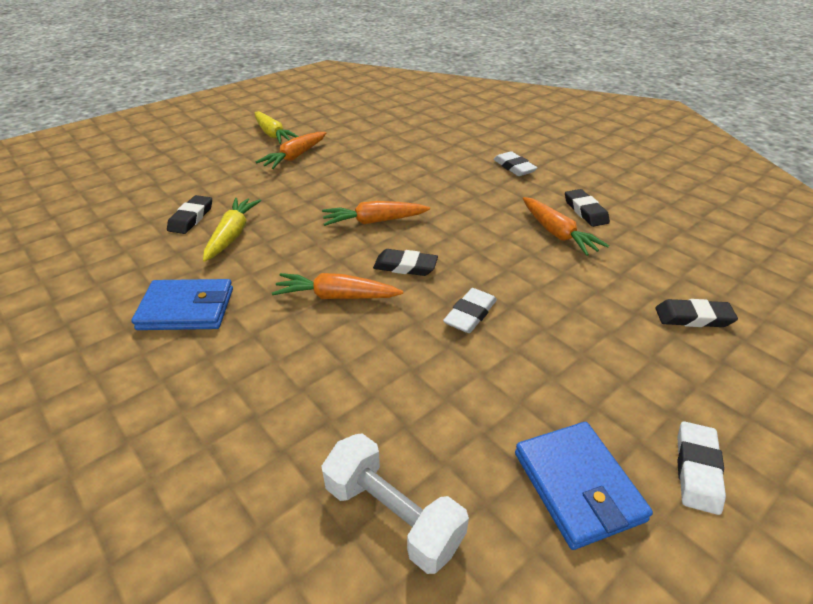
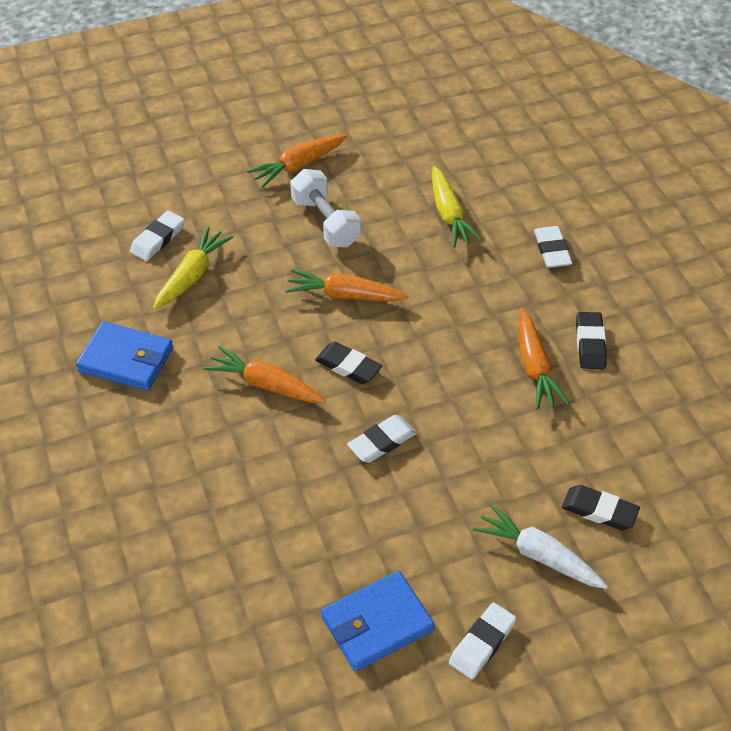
camera: 20 degrees right, 10 degrees up
(191, 218) = (157, 239): black eraser -> white eraser
(273, 134) = (286, 116): yellow carrot -> yellow carrot (449, 215)
(393, 515) = (227, 598): white dumbbell -> white dumbbell (326, 222)
(577, 486) = (377, 623): blue wallet -> blue wallet turned 60 degrees clockwise
(676, 368) = (538, 555): none -> white carrot

